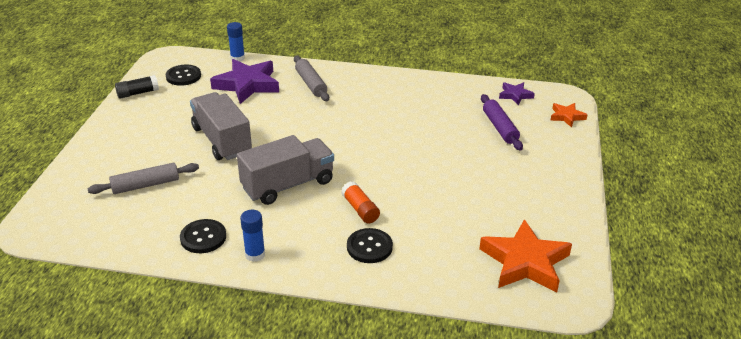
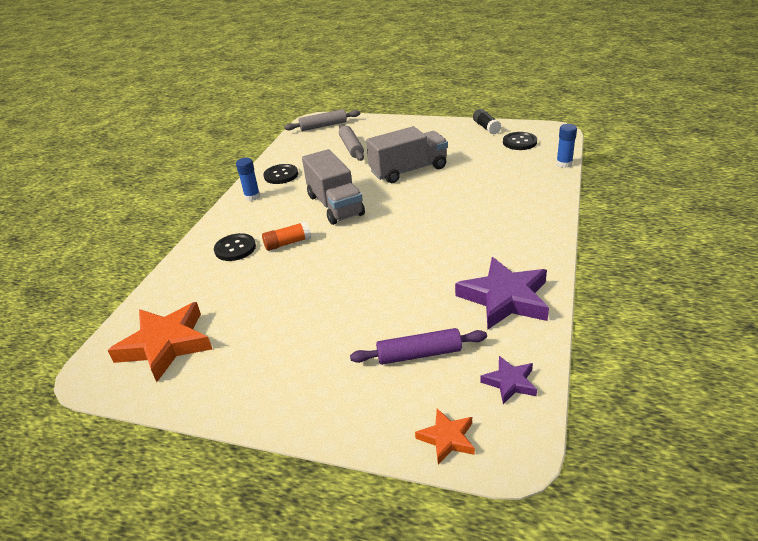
camera: 100 degrees right, 0 degrees up
(247, 85) = (508, 173): purple star -> purple star (505, 298)
(311, 84) = (516, 208): grey rolling pin -> grey rolling pin (323, 126)

